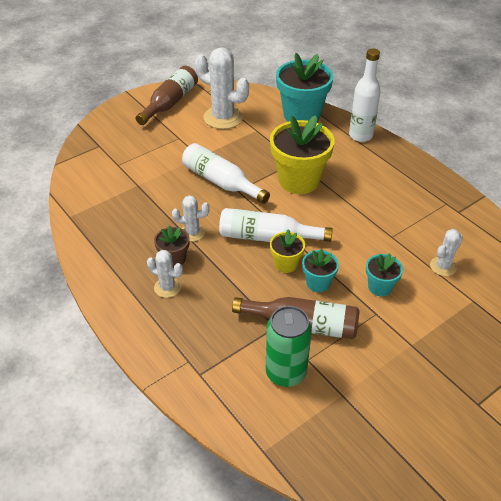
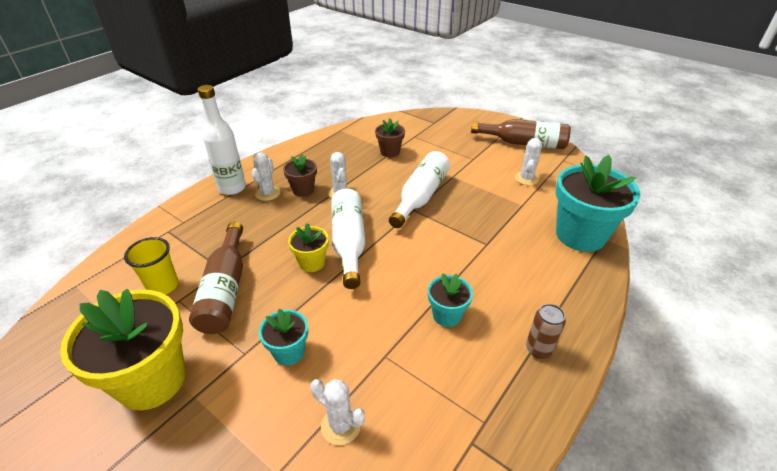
camera: 75 degrees right, 5 degrees down
(137, 187) = (390, 152): none -> brown flower pot
(223, 117) = (526, 178): white cactus -> white cactus, size x0.53
(286, 372) = (163, 286): green can -> yellow cup
(299, 180) = (453, 252): yellow flower pot -> yellow flower pot (152, 380)
(318, 283) = (287, 293): turquoise flower pot -> turquoise flower pot (447, 315)
(360, 135) = (580, 297): white bottle -> white bottle (232, 188)
(398, 166) = (539, 349): none -> brown can

